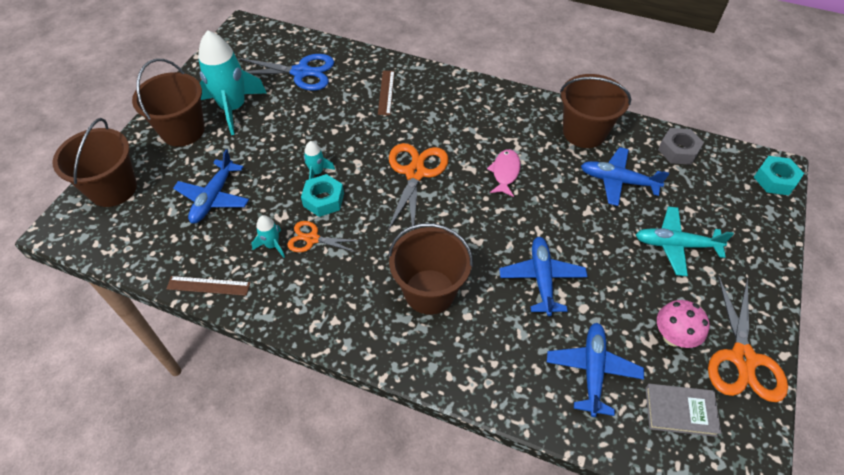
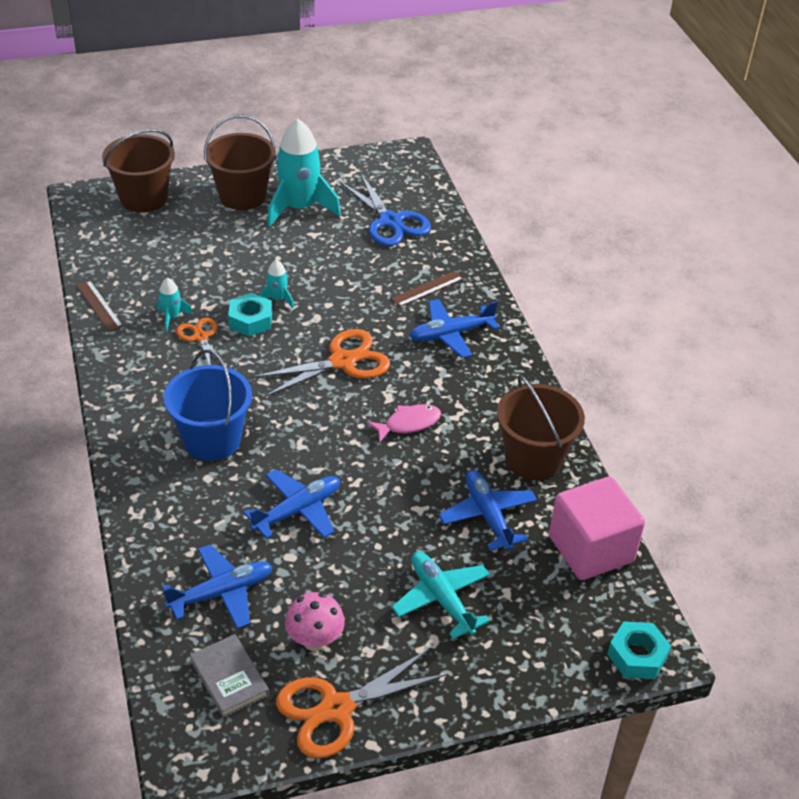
camera: 50 degrees right, 10 degrees down
(214, 198) = (188, 256): blue plane -> blue plane (451, 334)
(429, 291) = (212, 440): brown bucket -> blue bucket
(678, 150) = (591, 549): grey nut -> pink cube

